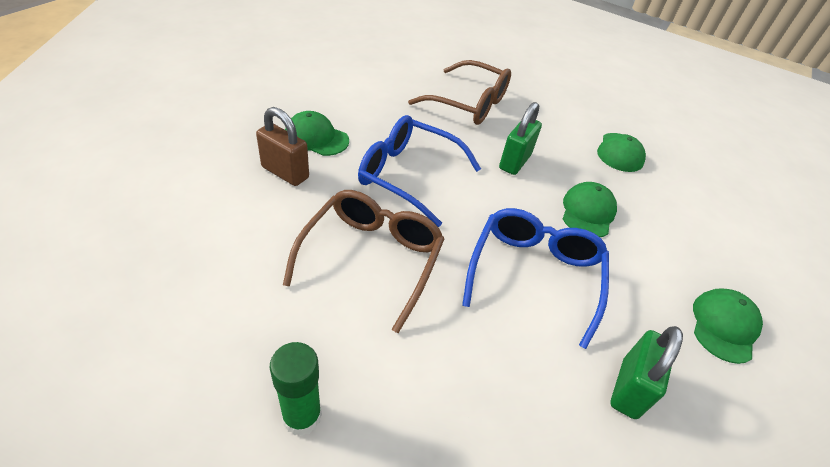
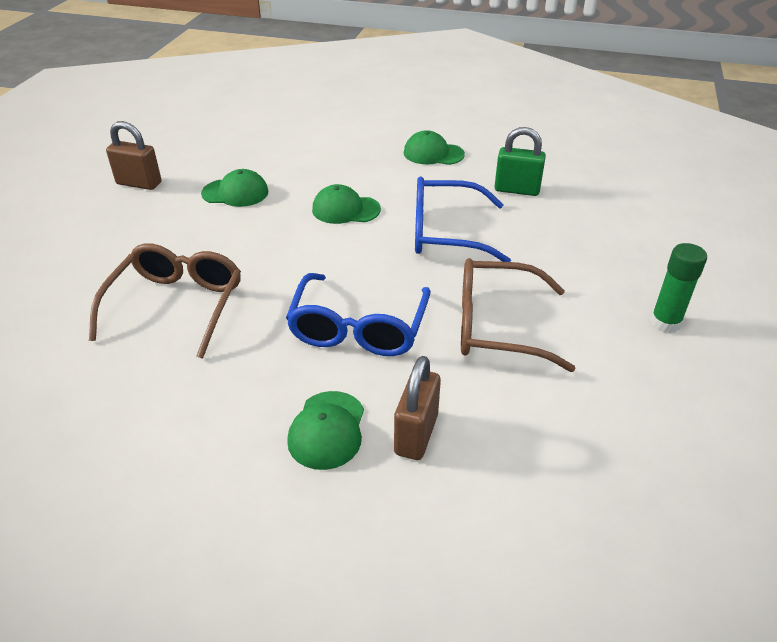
camera: 100 degrees left, 5 degrees down
(514, 162) = (290, 257): green padlock -> none
(635, 109) = (139, 183): none -> brown padlock

